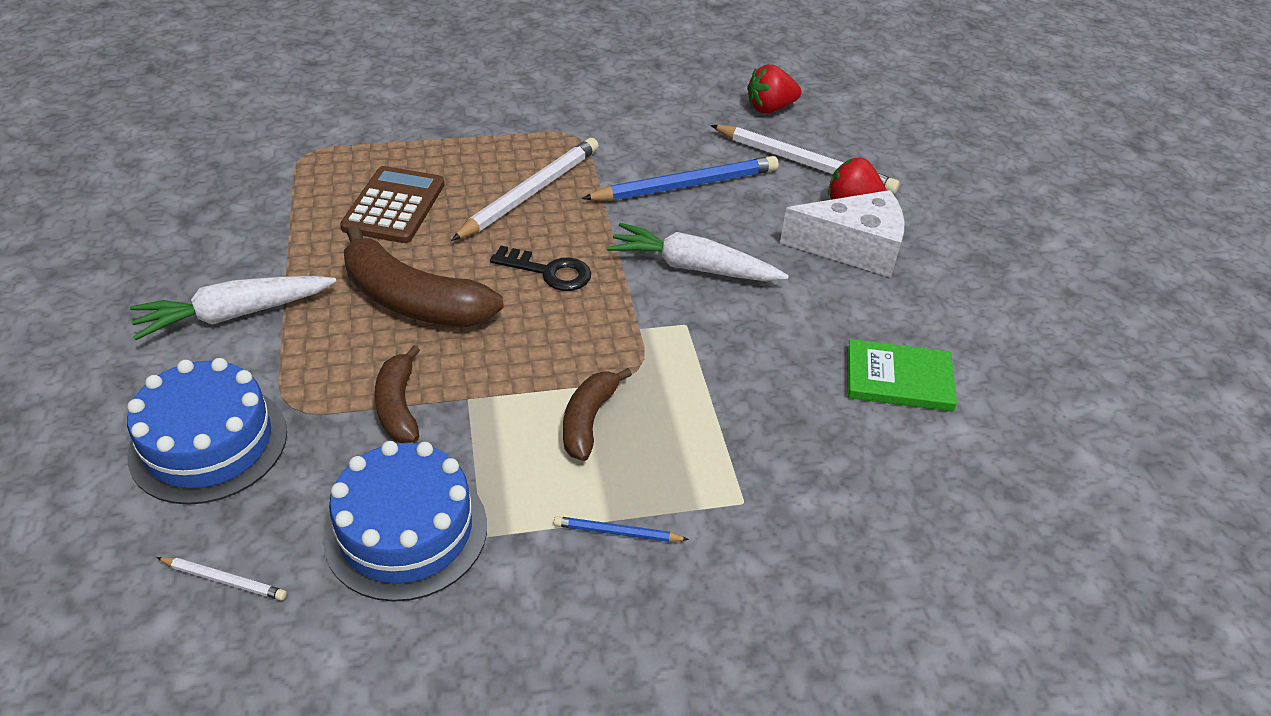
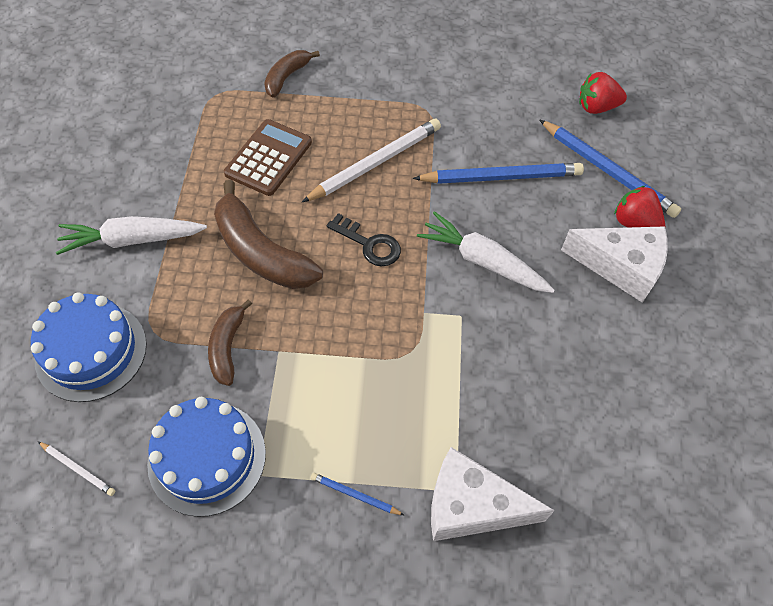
camera: 15 degrees right, 15 degrees up
(588, 420) = (361, 390): brown banana -> brown banana (287, 77)
(768, 515) = (471, 506): none -> white cheese
(804, 163) = (607, 171): white pencil -> blue pencil
(898, 379) = (615, 404): green book -> none

